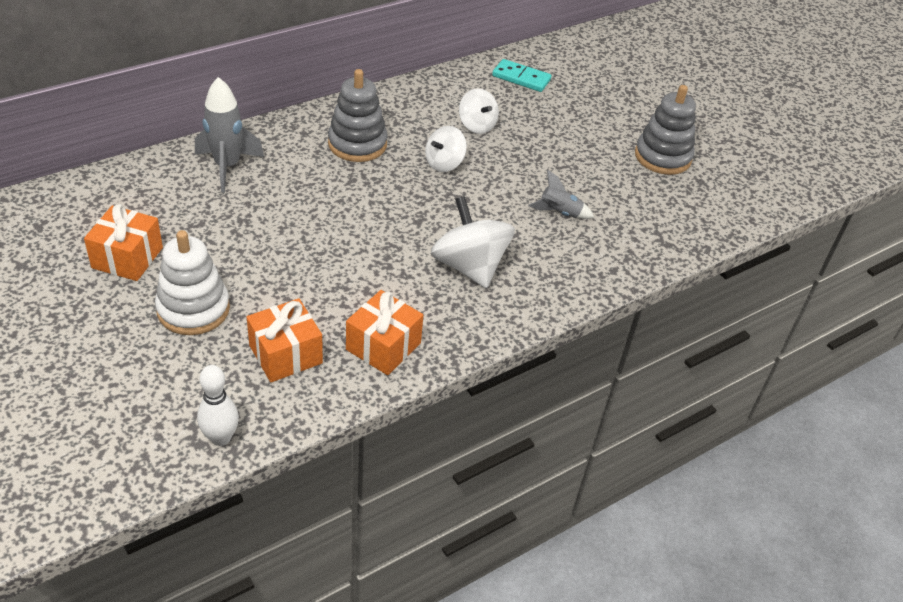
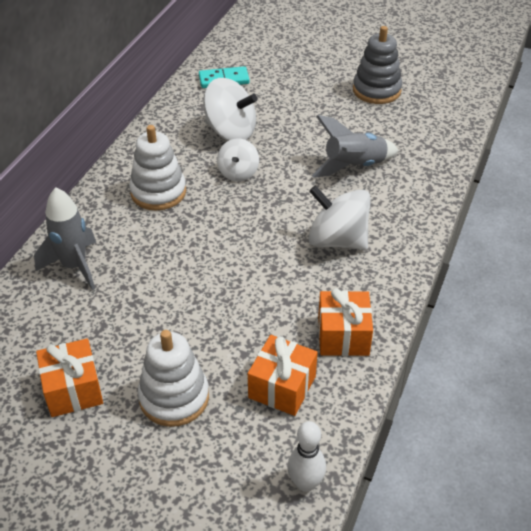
camera: 30 degrees left, 0 degrees up
(357, 144) = (158, 192): grey stacking toy -> white stacking toy
(477, 125) = (230, 131): white spinning top -> white spinning top, size x1.66
(559, 213) = (354, 166): grey rocket -> grey rocket, size x1.70

